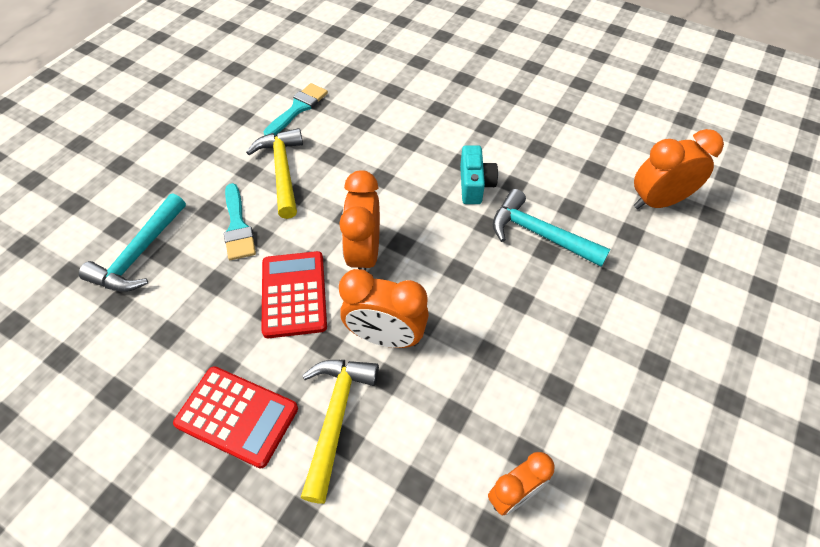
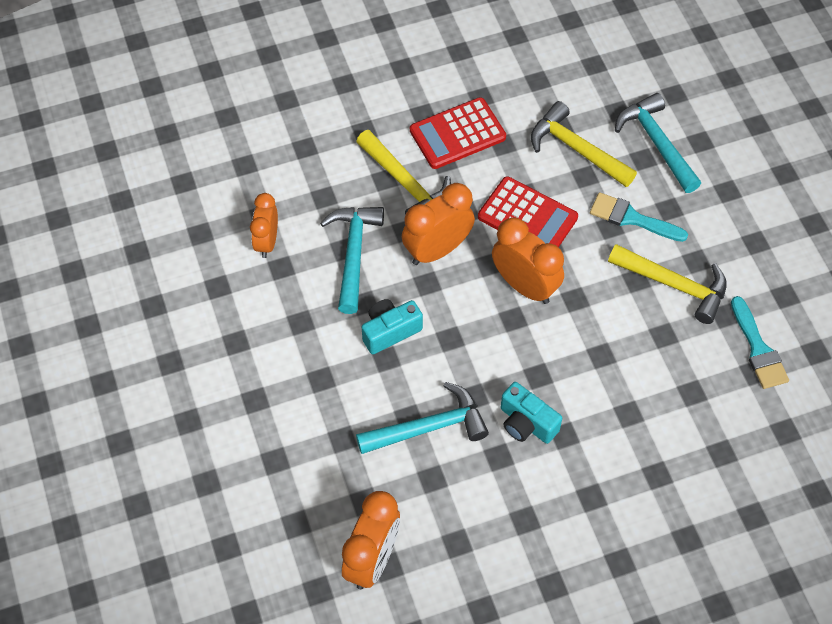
camera: 130 degrees right, 5 degrees up
(187, 305) = (576, 149): none -> yellow hammer
(451, 401) = (354, 254): none -> turquoise hammer
(494, 314) = (390, 331): none -> turquoise camera

